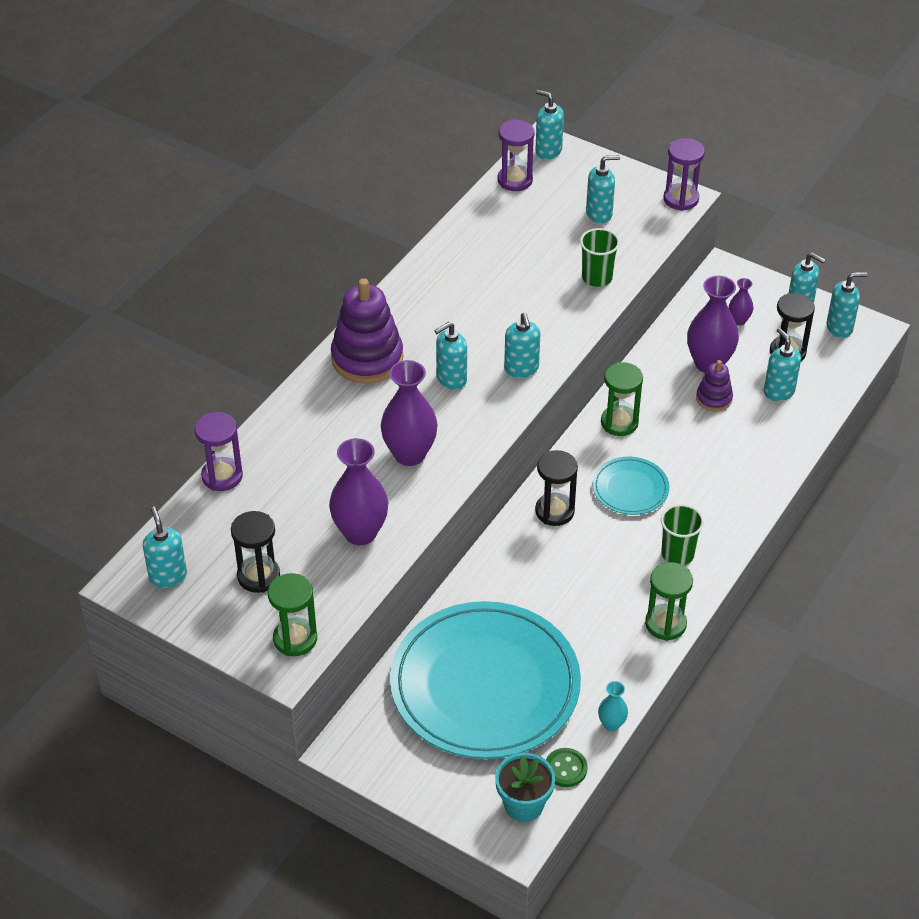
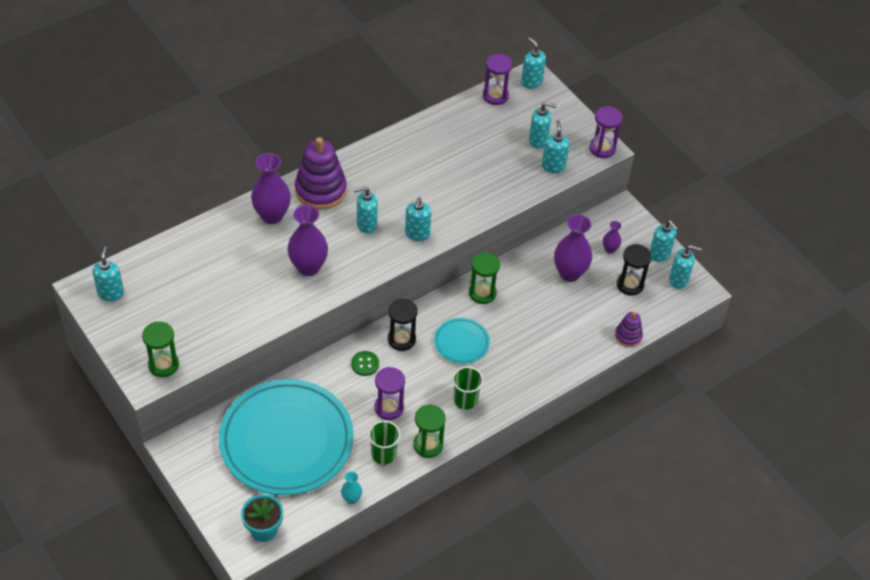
camera: 20 degrees right, 5 degrees up
(222, 476) = (182, 238): purple hourglass -> purple hourglass (389, 408)
(258, 576) = (165, 314): black hourglass -> none
(360, 533) = (245, 309): purple vase -> purple vase (272, 216)
(565, 768) = (304, 516): green button -> green button (365, 364)
(597, 278) = (508, 186): green cup -> green cup (383, 454)
(714, 398) = (557, 299): purple stacking toy -> purple stacking toy (628, 336)
(778, 391) = (606, 311): turquoise soap dispenser -> turquoise soap dispenser (553, 166)

